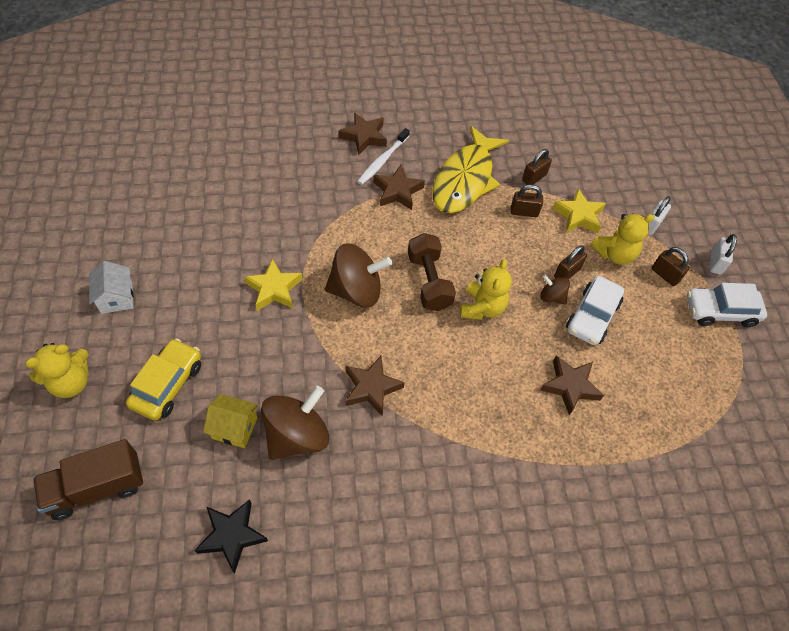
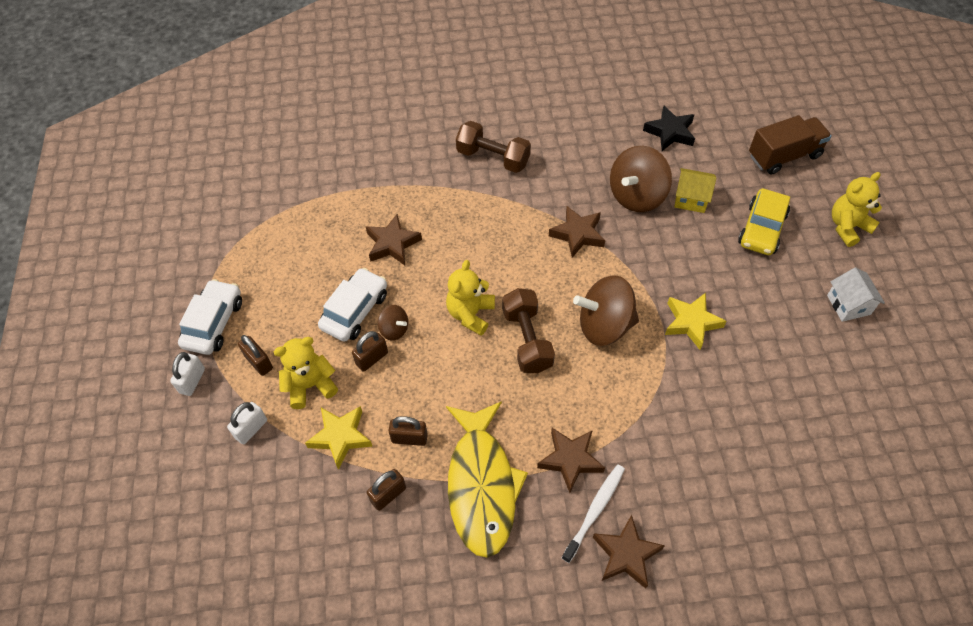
camera: 175 degrees left, 0 degrees up
(465, 179) = (482, 485): yellow fish -> yellow fish turned 150 degrees clockwise
(467, 502) = (493, 158): none -> brown dumbbell
(720, 311) = (214, 323): white car -> white car turned 75 degrees counterclockwise

